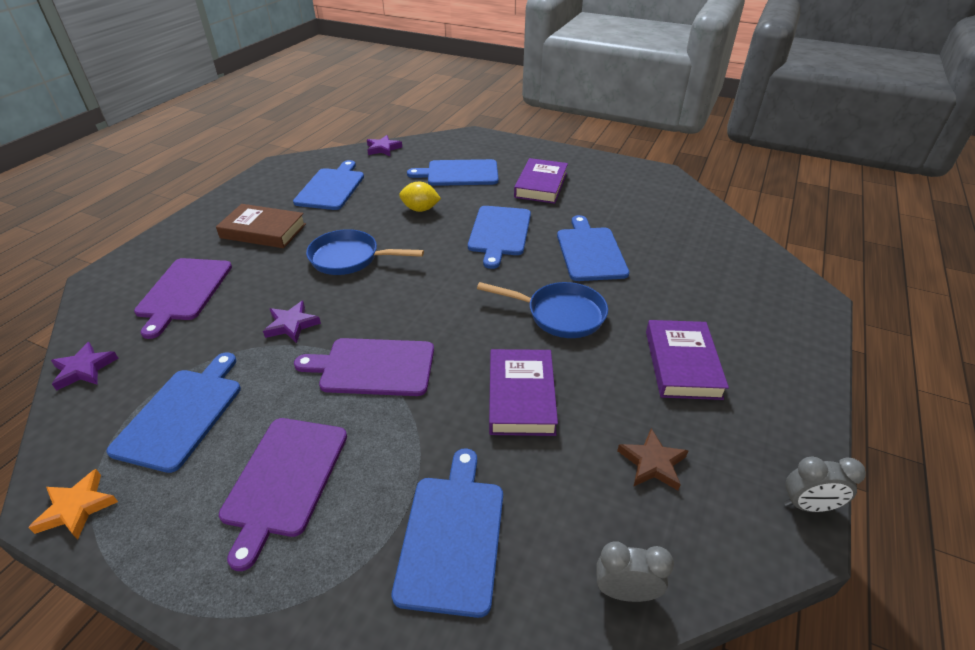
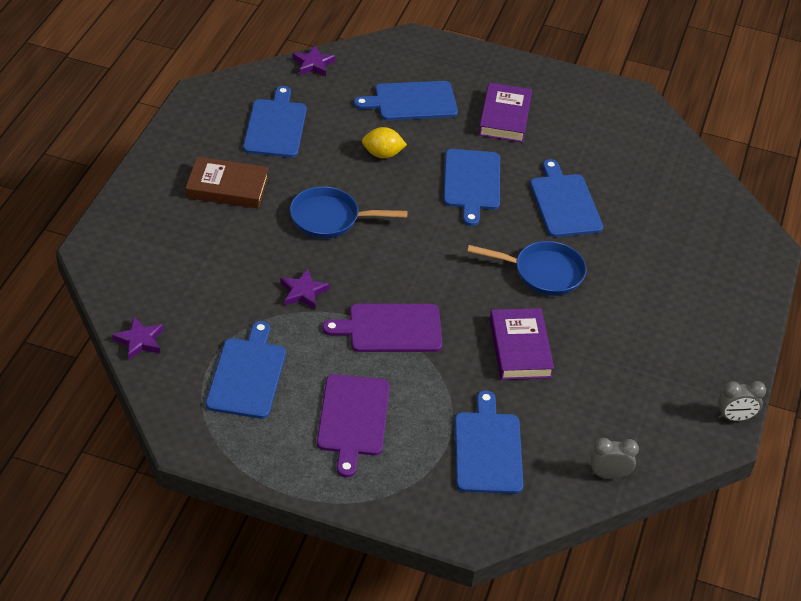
camera: 10 degrees left, 5 degrees up
(77, 507) = (207, 445): orange star -> none
(183, 291) = (184, 261): purple cutting board -> none
(652, 463) = (626, 394): brown star -> none
(682, 364) = (650, 315): purple book -> none

